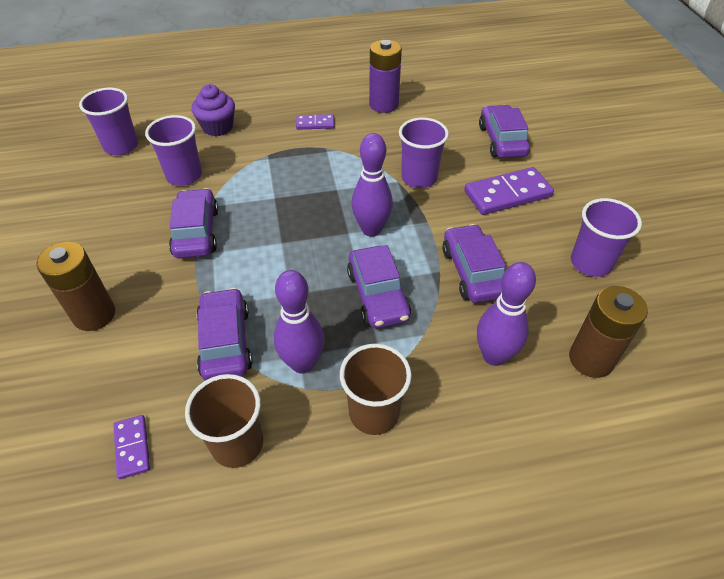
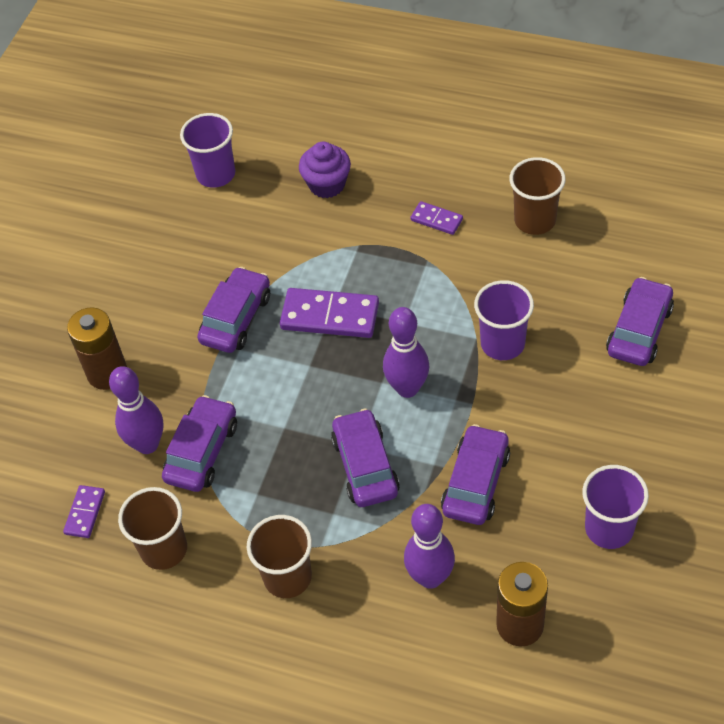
camera: 35 degrees right, 5 degrees up
(184, 175) = (259, 240): purple cup -> none
(302, 363) = (255, 503): purple bowling pin -> purple bowling pin (147, 444)
(378, 295) = (365, 466): purple car -> purple car turned 150 degrees clockwise
(383, 104) = (535, 220): purple battery -> brown cup
(507, 194) = (586, 406): purple domino -> purple domino (330, 316)

